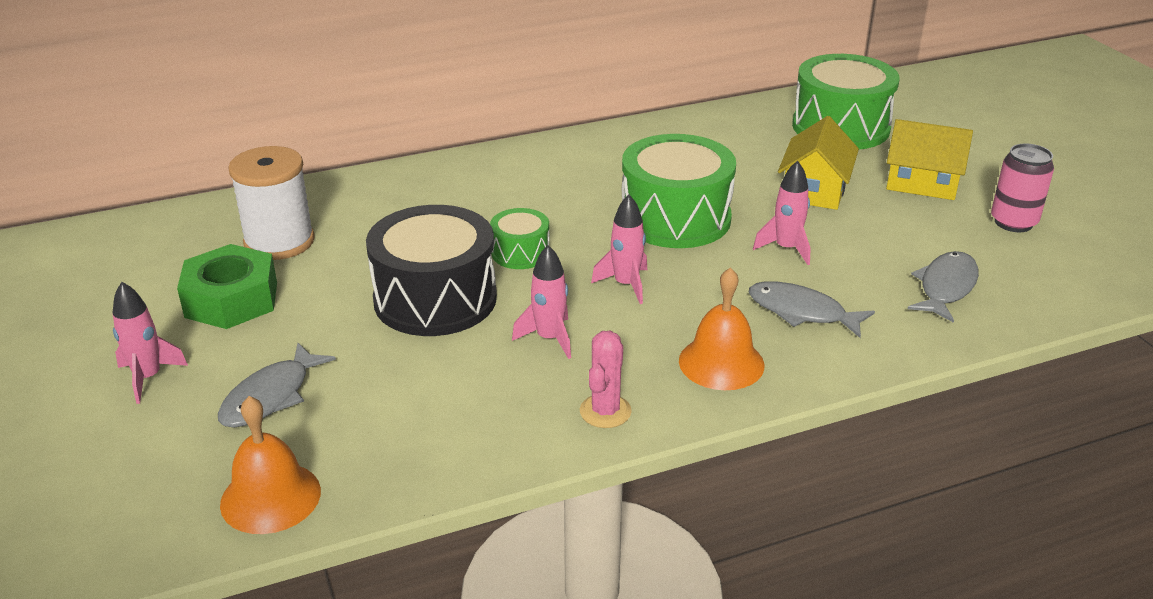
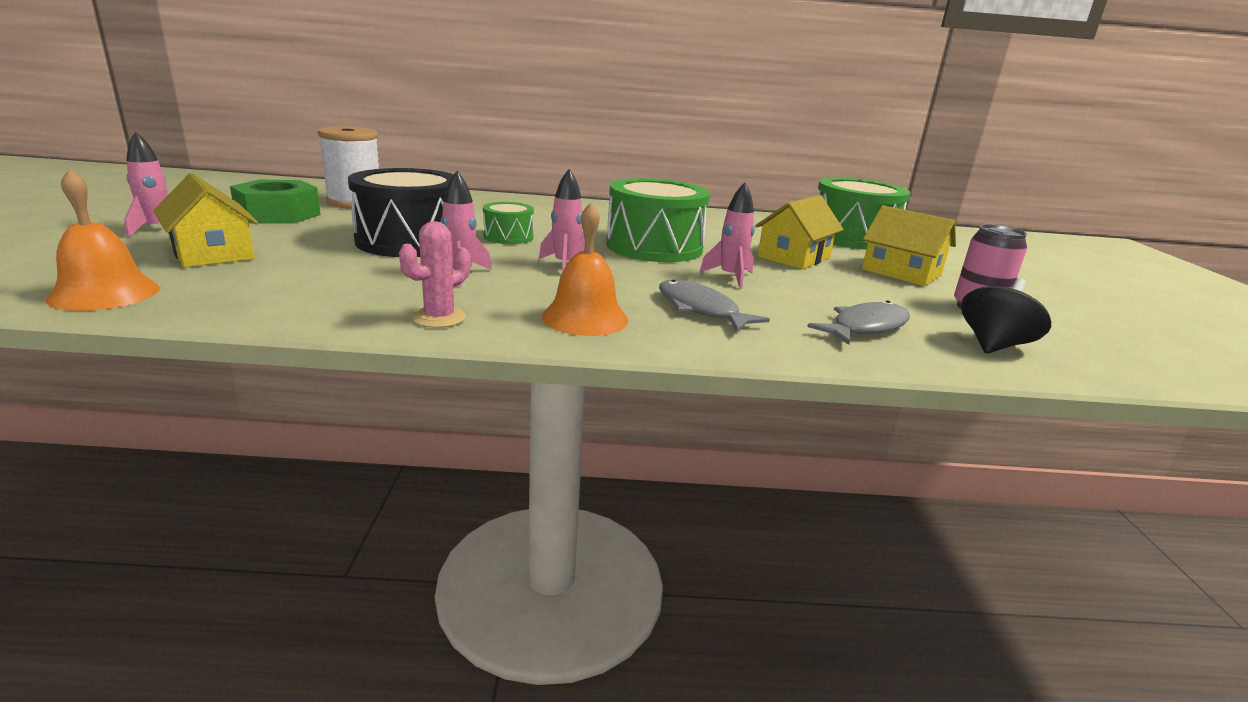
camera: 20 degrees right, 10 degrees down
(271, 396) = (213, 253): grey fish -> yellow house
(1051, 276) = (993, 345): none -> black spinning top

